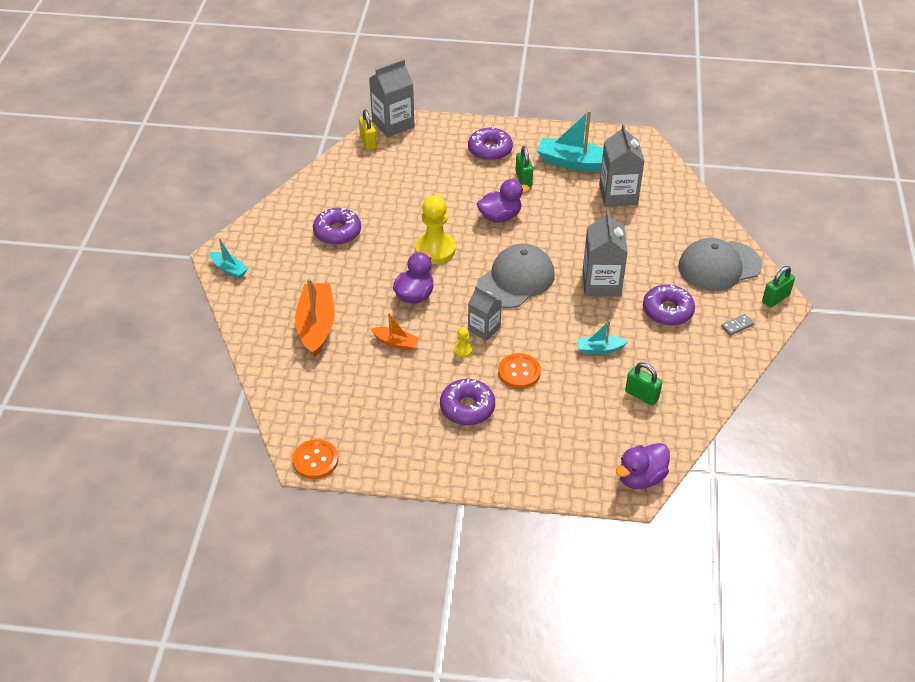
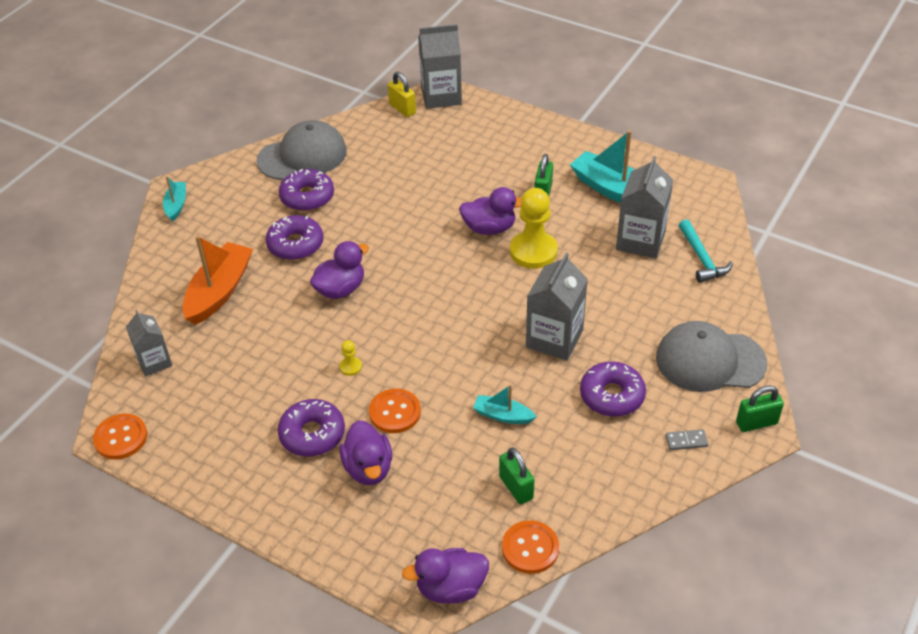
camera: 25 degrees right, 0 degrees up
(229, 269) = (176, 205): turquoise boat -> turquoise boat turned 150 degrees counterclockwise
(368, 142) = (402, 109): yellow padlock -> yellow padlock turned 45 degrees counterclockwise
(396, 343) = (286, 335): orange boat -> none
(435, 250) = (395, 245): yellow pawn -> yellow pawn (533, 251)
(484, 329) = (389, 350): grey carton -> grey carton (154, 362)
(490, 150) = (526, 150): purple donut -> purple donut (295, 244)
(516, 280) = (460, 305): grey cap -> grey cap (302, 156)
(526, 417) = (368, 468): none -> purple duck
(669, 196) = (702, 258): none -> turquoise hammer
(678, 432) = (530, 548): none -> orange button

